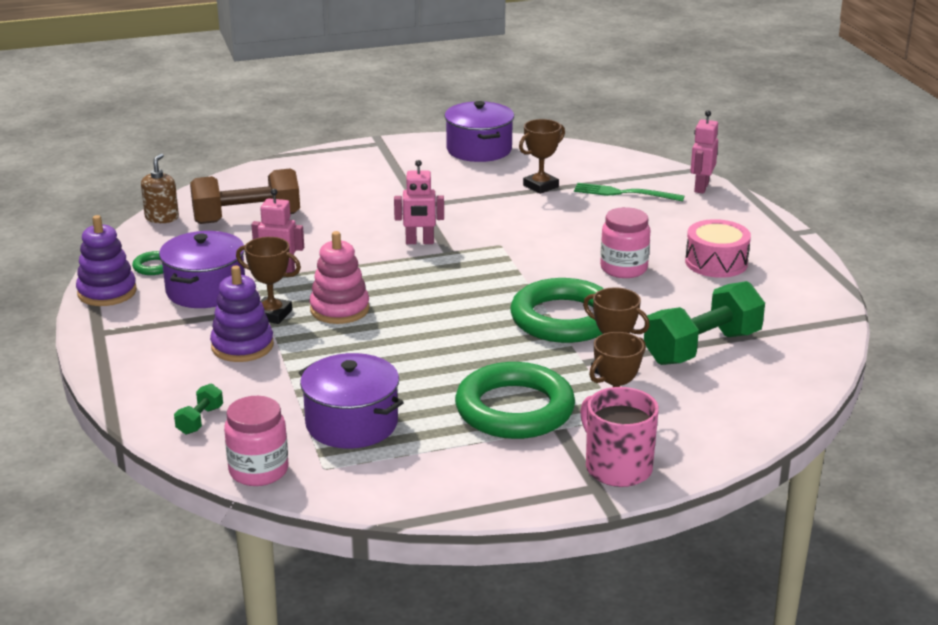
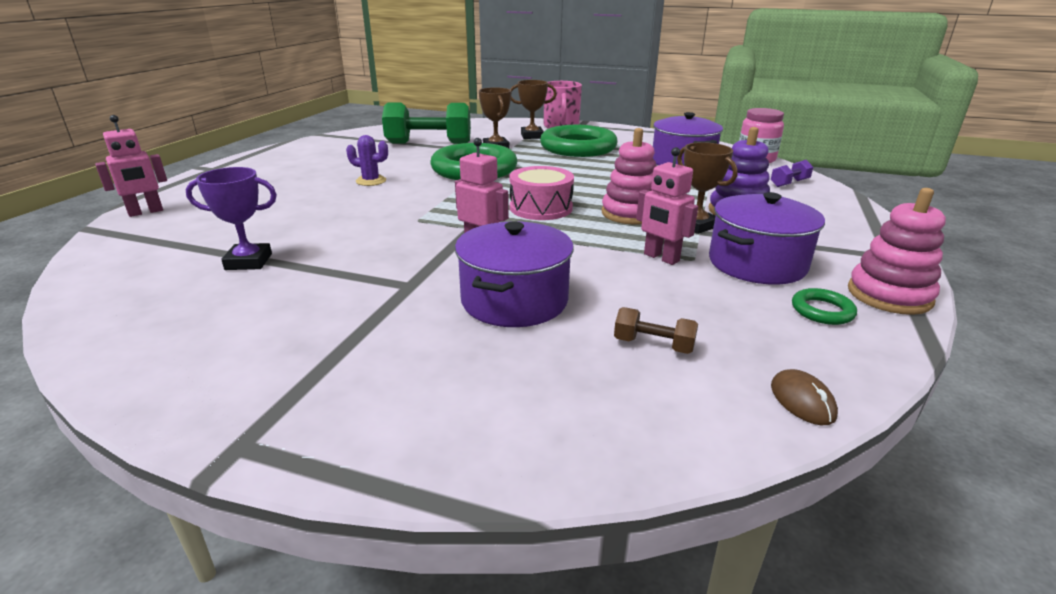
camera: 145 degrees left, 0 degrees up
(107, 292) = (889, 295): purple stacking toy -> pink stacking toy
(162, 218) = (802, 400): brown soap dispenser -> brown mouse
(200, 420) = (789, 183): green dumbbell -> purple dumbbell
(247, 219) = (653, 345): brown dumbbell -> brown dumbbell, size x0.44
(479, 149) = (162, 349): purple pot -> purple pot (514, 300)
(540, 186) = (248, 262): brown trophy -> purple trophy
(623, 268) = (371, 181): pink jar -> purple cactus
(624, 193) = (209, 228): green fork -> none
(716, 262) = (308, 168): pink drum -> pink drum (541, 208)

